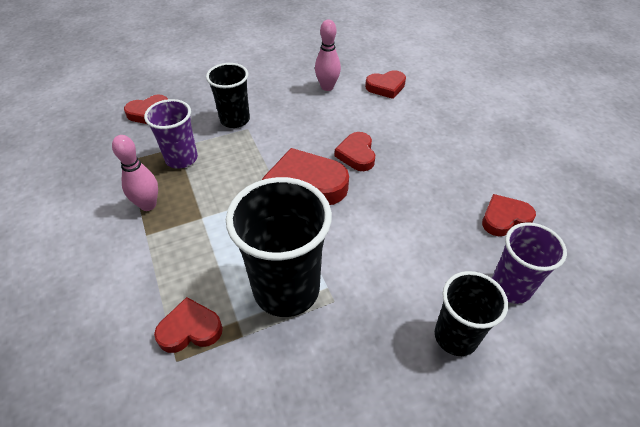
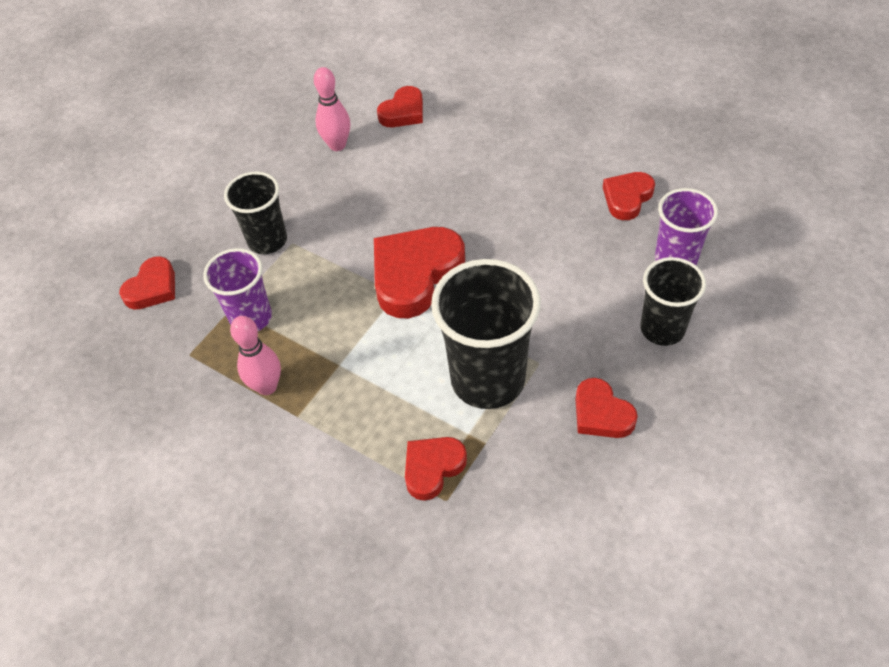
camera: 30 degrees left, 5 degrees up
(356, 154) = (438, 208): red heart -> red heart (601, 413)

